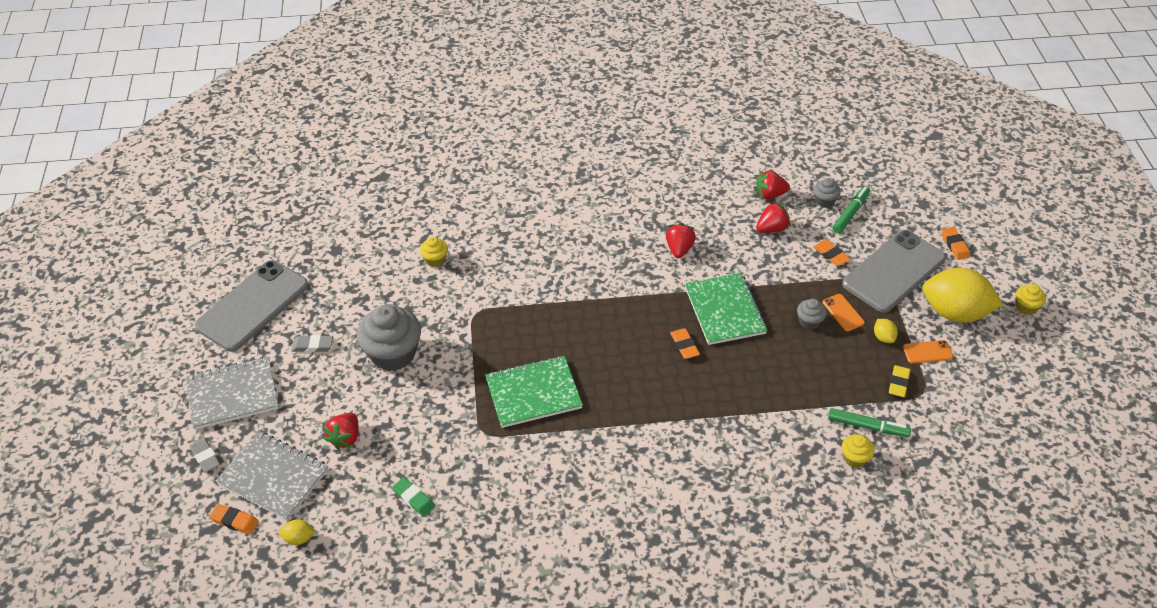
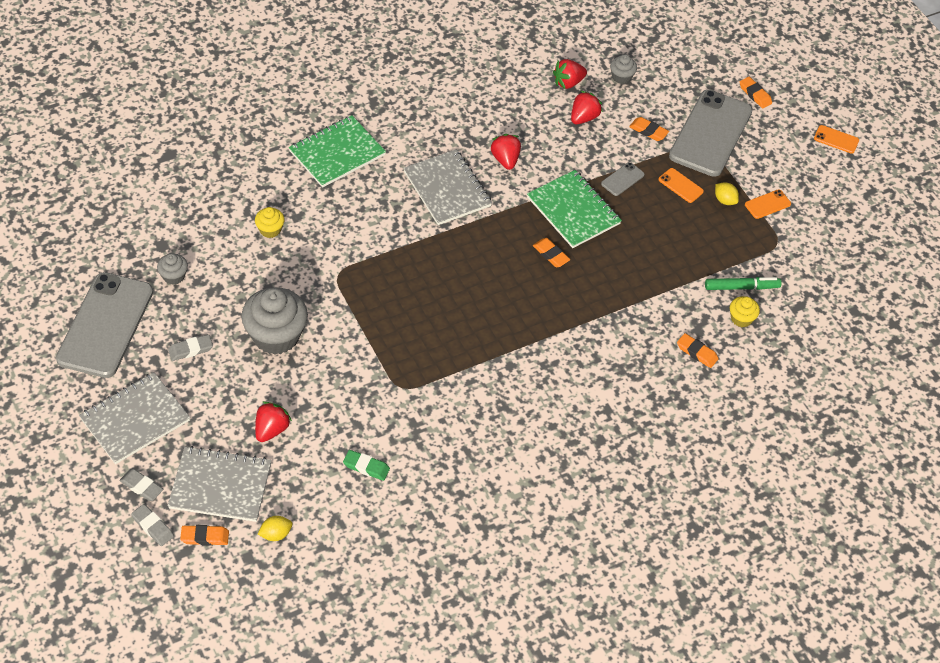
camera: 25 degrees left, 5 degrees up
(195, 497) = (153, 527): none -> grey eraser
(345, 438) = (271, 429): red strawberry -> red strawberry turned 150 degrees counterclockwise
(533, 393) = (431, 338): green notebook -> green notebook (337, 153)
(612, 262) = (447, 189): none -> grey notebook
(786, 293) = (622, 179): none -> grey phone
(793, 479) = (697, 352): none -> orange eraser
(809, 321) = (654, 202): grey cupcake -> grey cupcake (174, 276)
(850, 213) = (650, 84): green marker -> none
(898, 383) = (753, 240): yellow eraser -> none
(954, 312) = (777, 160): yellow lemon -> none
(1026, 307) = (836, 139): yellow cupcake -> orange phone

